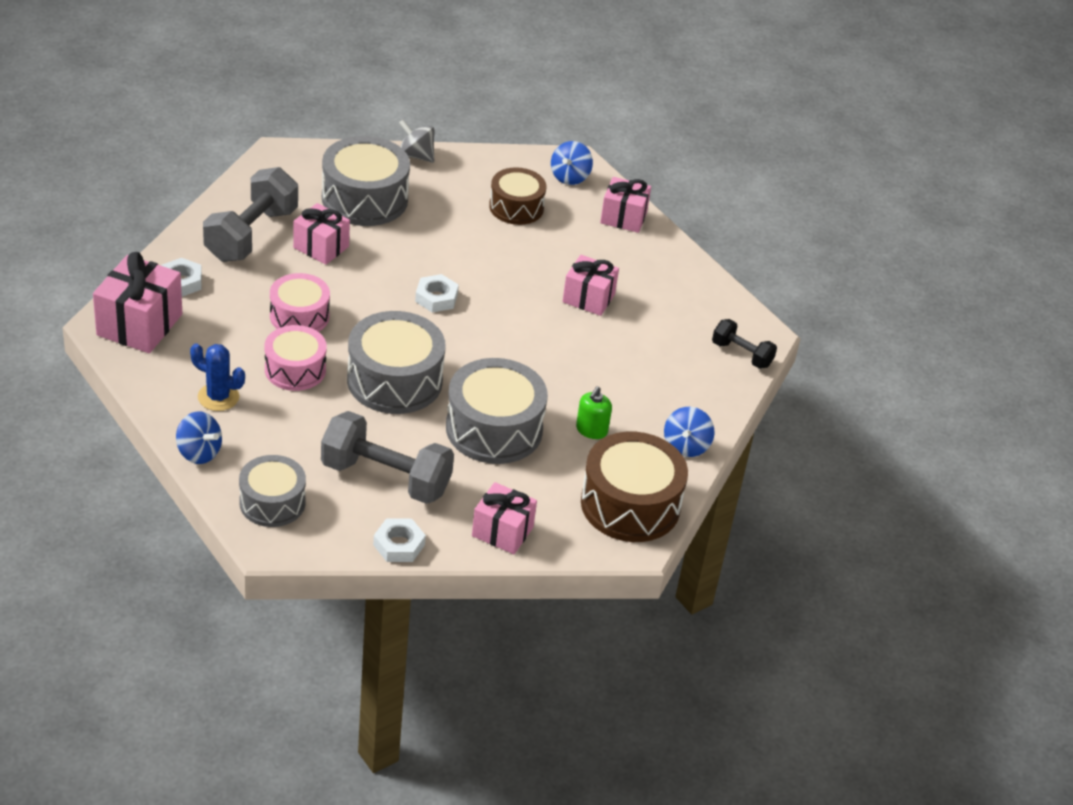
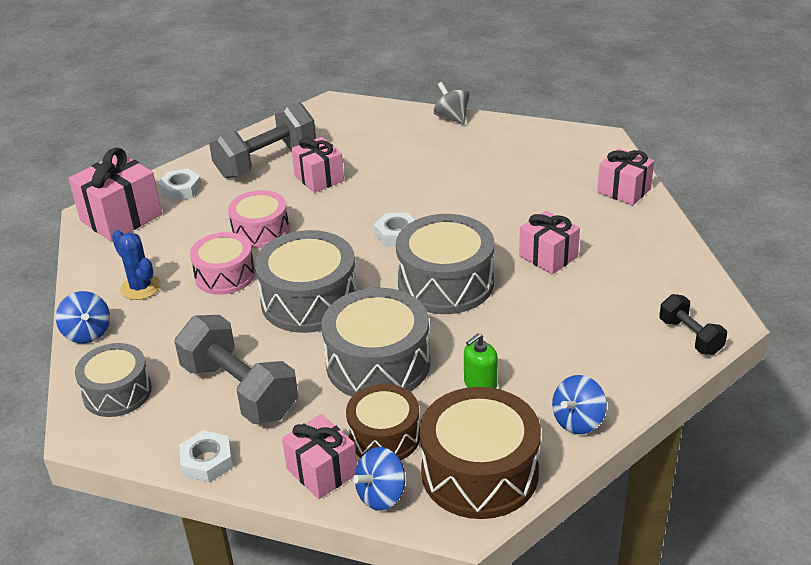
camera: 30 degrees right, 5 degrees down
(364, 199) = (384, 145): grey drum -> grey drum (445, 283)
(516, 207) = (520, 169): brown drum -> brown drum (384, 436)
(570, 177) = (588, 150): blue spinning top -> blue spinning top (381, 495)

